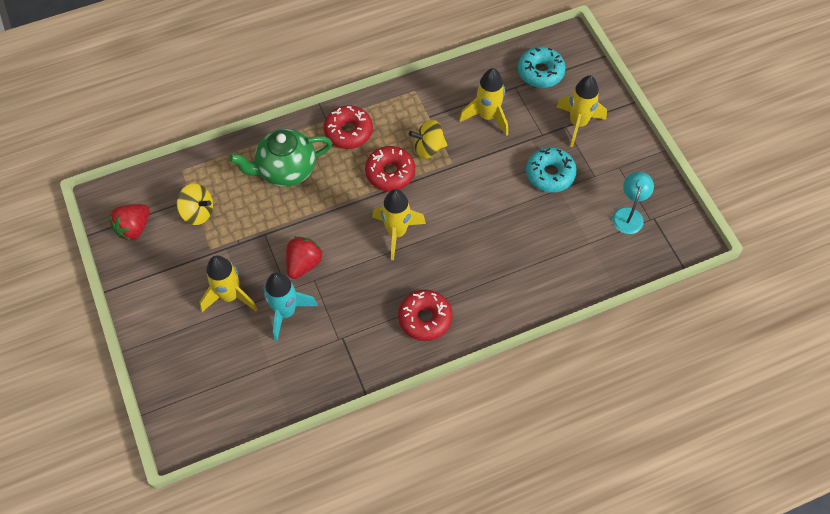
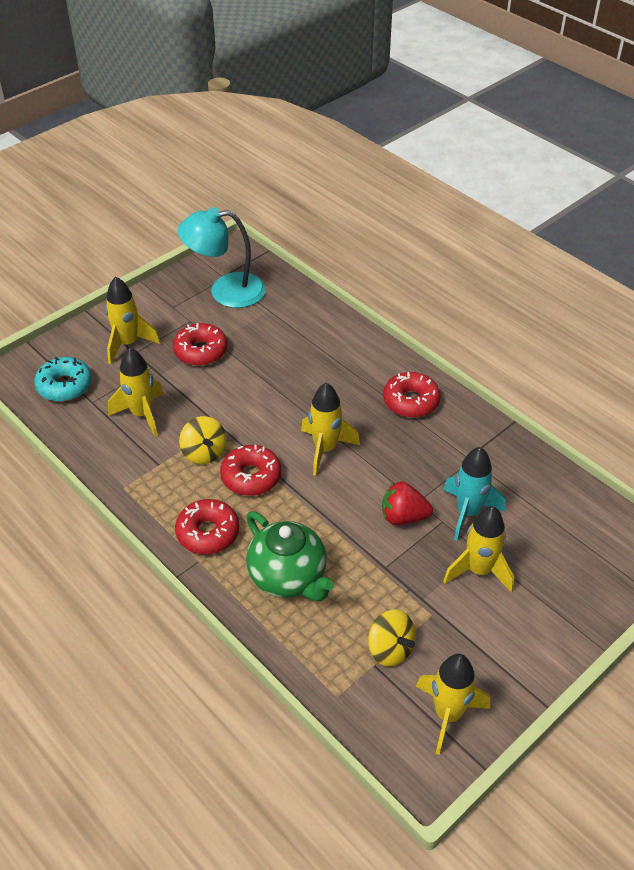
camera: 110 degrees left, 15 degrees down
(134, 228) = (448, 714): red strawberry -> yellow rocket
(198, 212) = (390, 649): yellow spinning top -> yellow spinning top turned 135 degrees clockwise
(550, 174) = (200, 351): turquoise donut -> red donut
(629, 214) = (226, 291): turquoise lamp -> turquoise lamp, size x1.74

